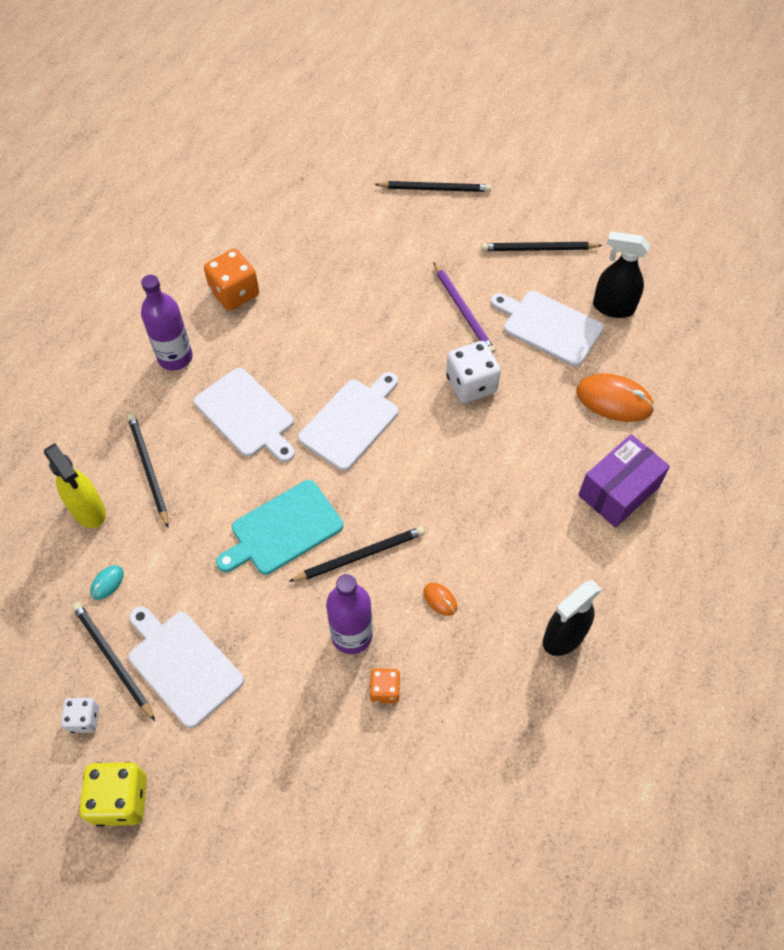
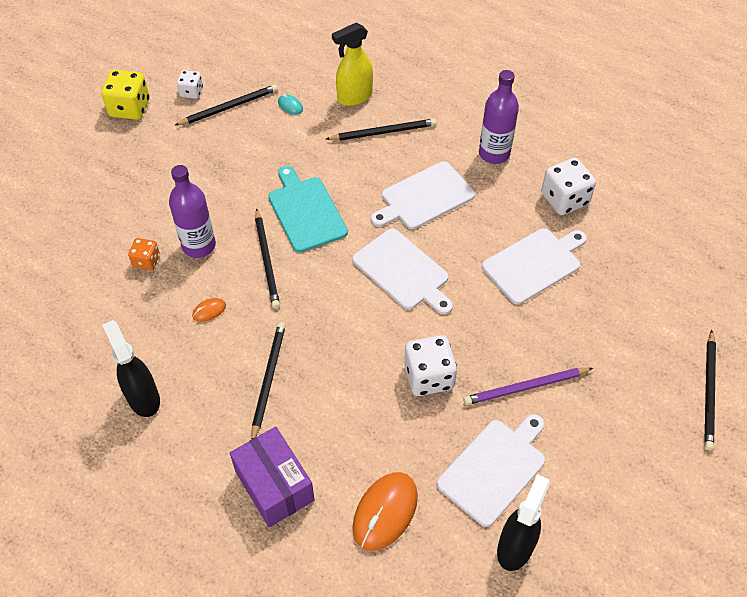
camera: 100 degrees right, 5 degrees down
(182, 665) = (211, 144): white cutting board -> white cutting board (534, 264)
(234, 293) = (564, 199): orange dice -> white dice
(538, 249) = (611, 484): black pencil -> black pencil (268, 379)

